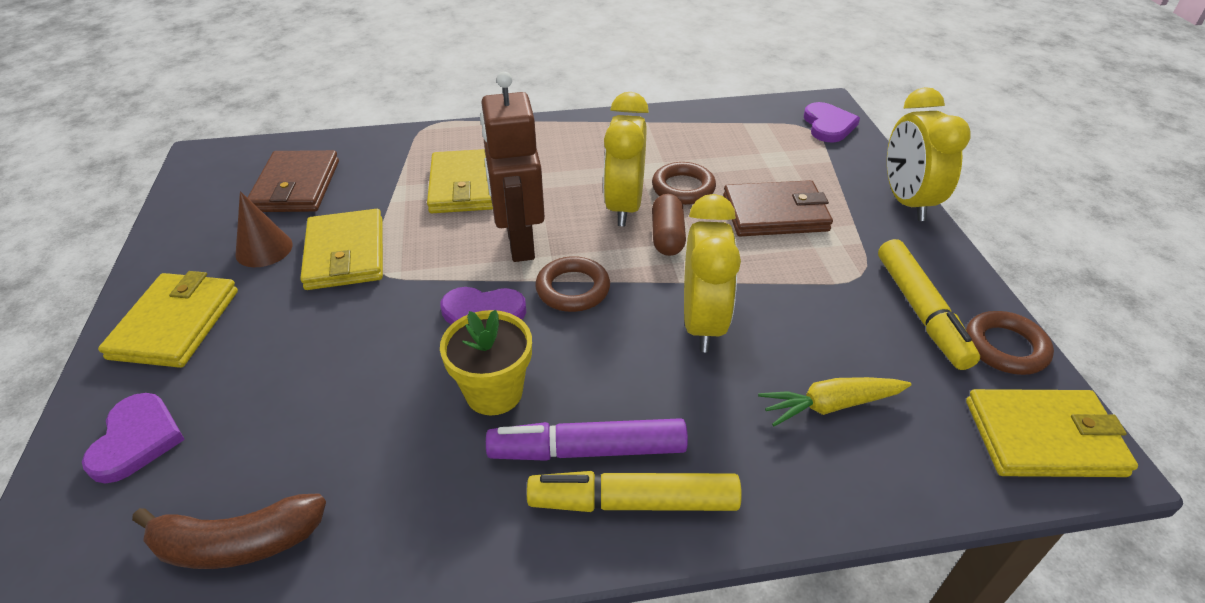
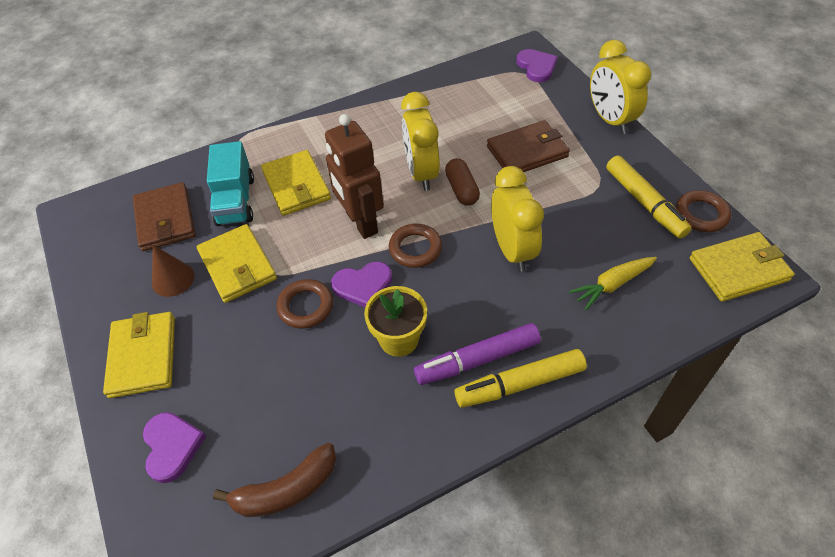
camera: 15 degrees left, 10 degrees up
(385, 185) = (235, 201): none -> turquoise truck
(683, 188) = (456, 147): brown ring -> brown ring (306, 306)

